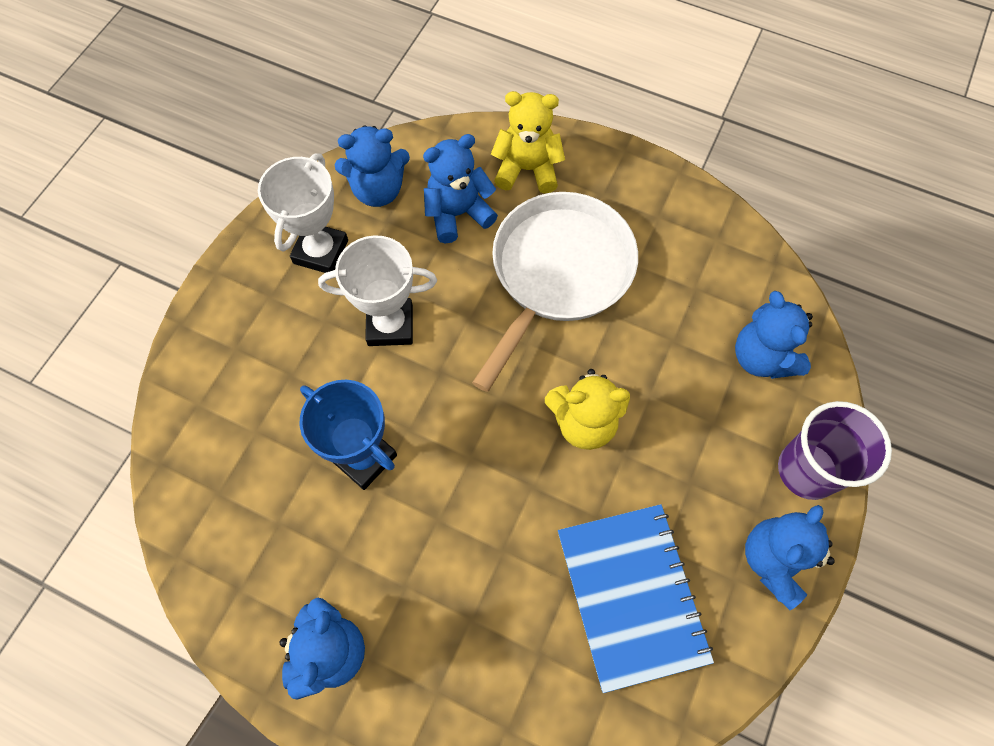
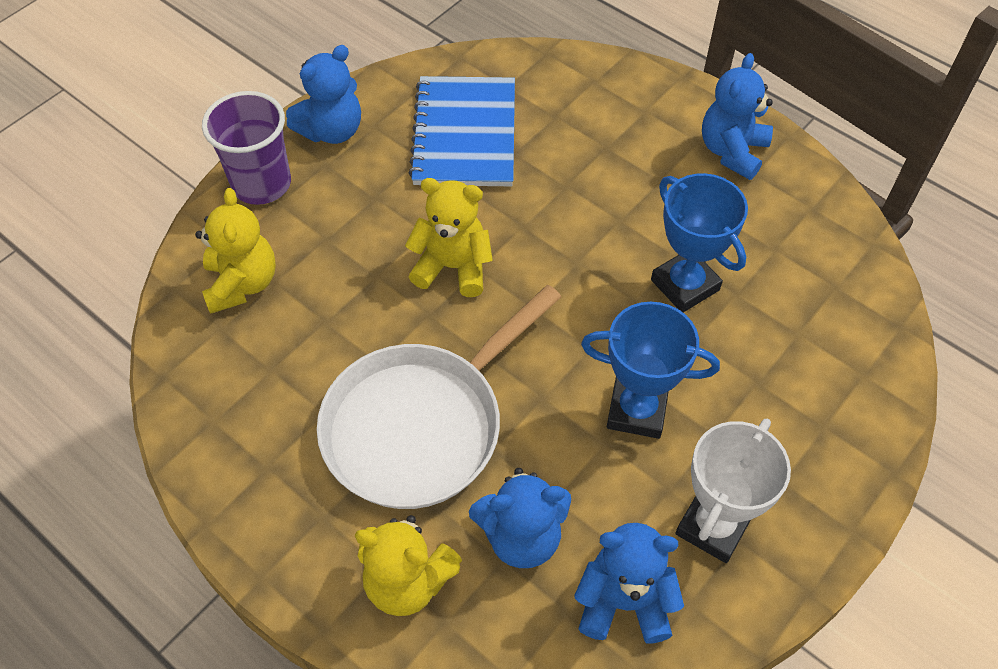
camera: 165 degrees left, 10 degrees down
(390, 325) = (636, 410): white trophy -> blue trophy
(762, 357) = (242, 284): blue teddy bear -> yellow teddy bear

